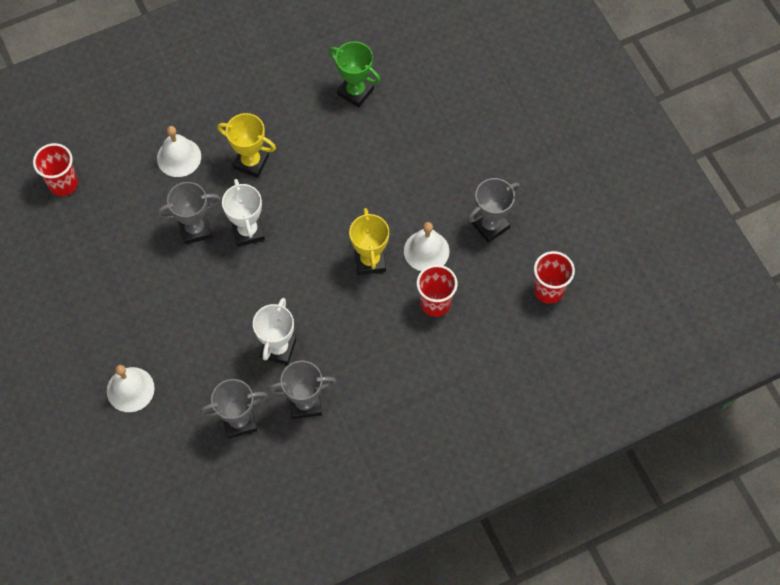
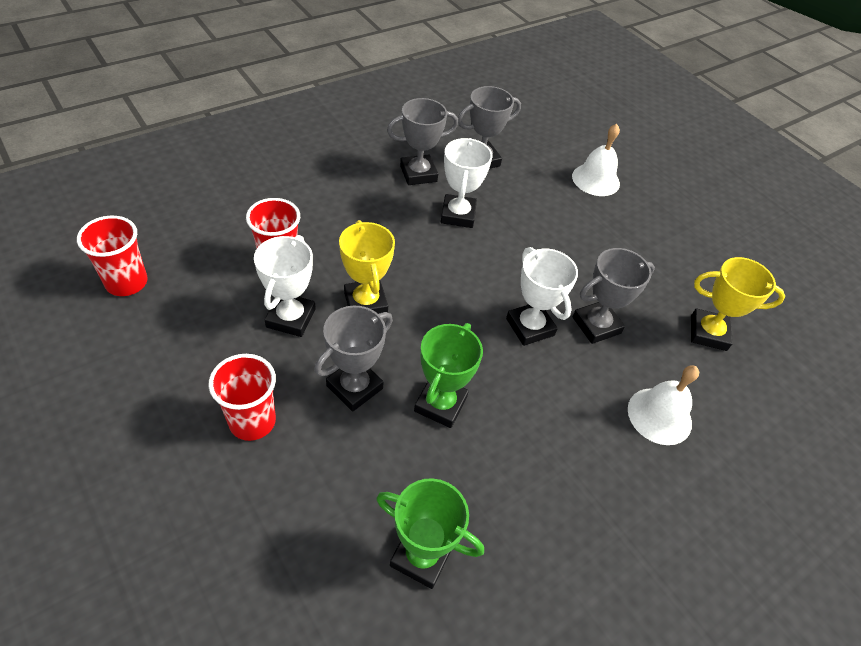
camera: 165 degrees right, 15 degrees down
(63, 184) = (786, 368): red cup -> red cup (252, 421)
(251, 162) = (556, 417): yellow trophy -> yellow trophy (708, 333)
(328, 177) = (440, 404): none -> green trophy
(426, 251) = (291, 318): white bell -> white trophy
(490, 225) = (197, 355): grey trophy -> grey trophy (354, 387)

